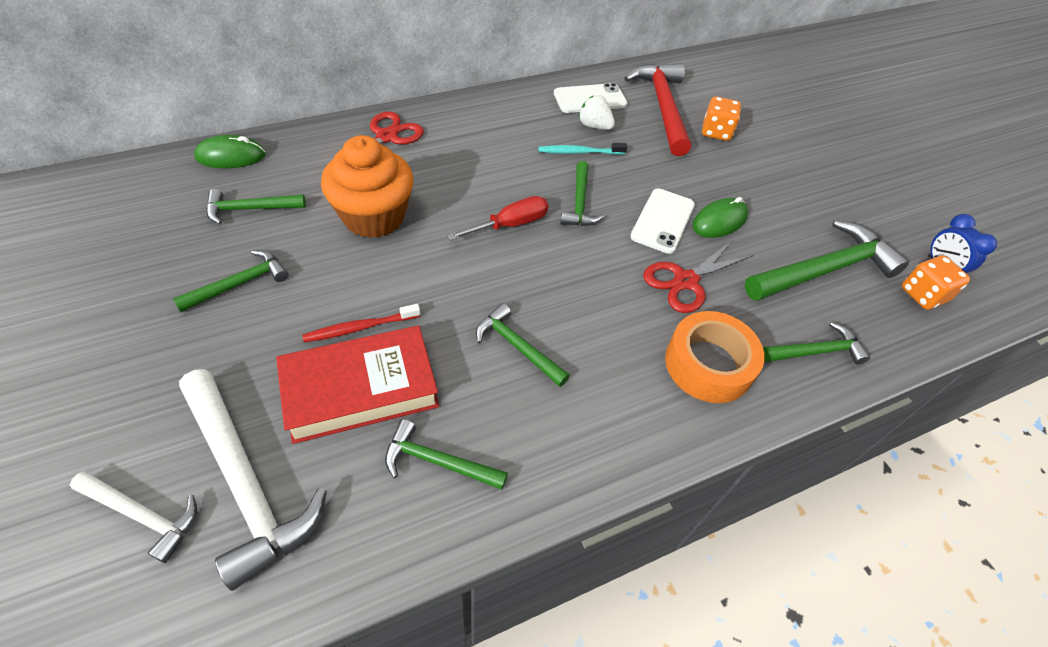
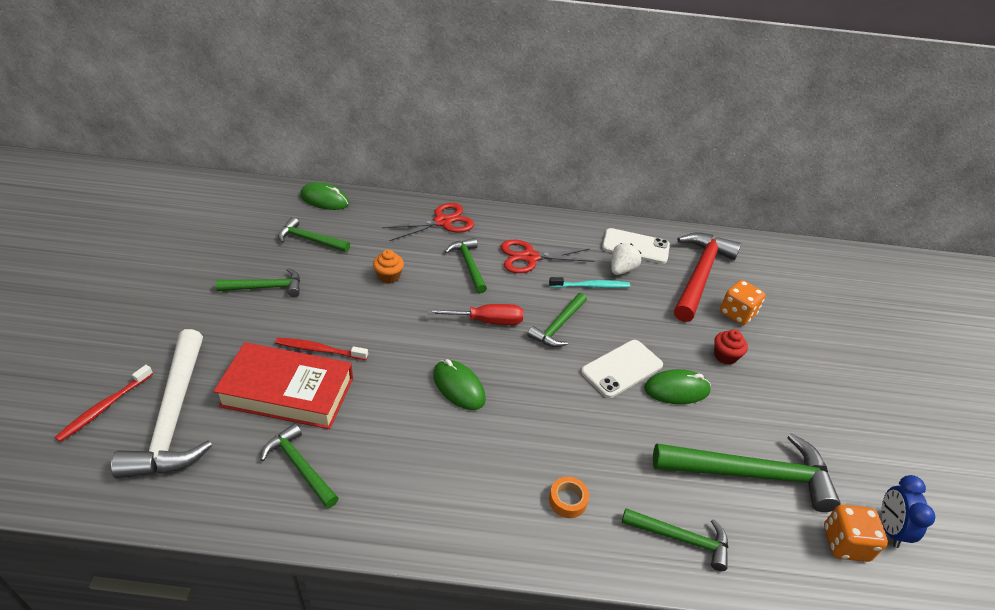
camera: 30 degrees right, 10 degrees down
(143, 515) = (105, 407): white hammer -> red toothbrush
(374, 216) = (389, 276): orange cupcake -> orange cupcake, size x0.43
(517, 346) = (420, 413): green hammer -> green hammer (469, 265)
(534, 303) = (458, 387): none -> green mouse
(579, 152) = (591, 286): turquoise toothbrush -> turquoise toothbrush turned 150 degrees clockwise
(594, 126) = (621, 270): white strawberry -> white strawberry turned 60 degrees clockwise
(686, 281) = (603, 425): red scissors -> red scissors (530, 257)
(708, 364) = (568, 500): orange tape -> orange tape, size x0.45
(734, 174) = (725, 356): none -> red cupcake

